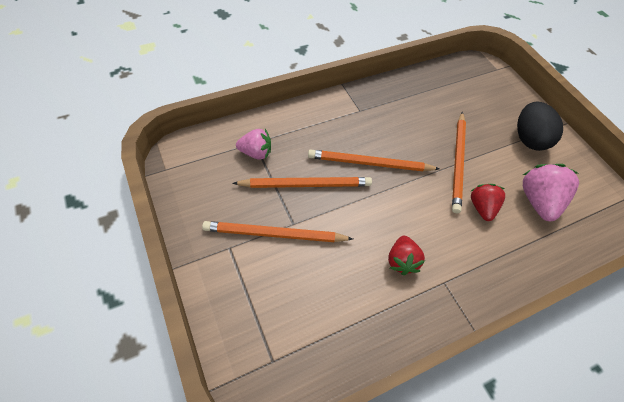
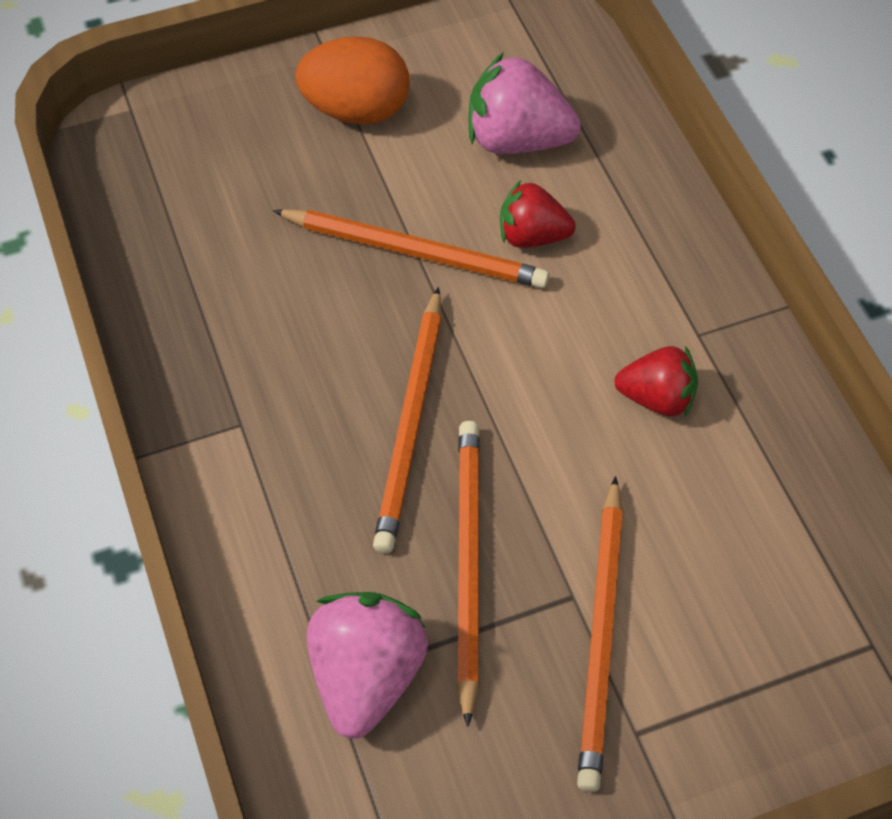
camera: 80 degrees left, 0 degrees up
(256, 153) = (366, 676): pink strawberry -> pink strawberry, size x1.54
(528, 139) = (356, 110): black egg -> orange egg

